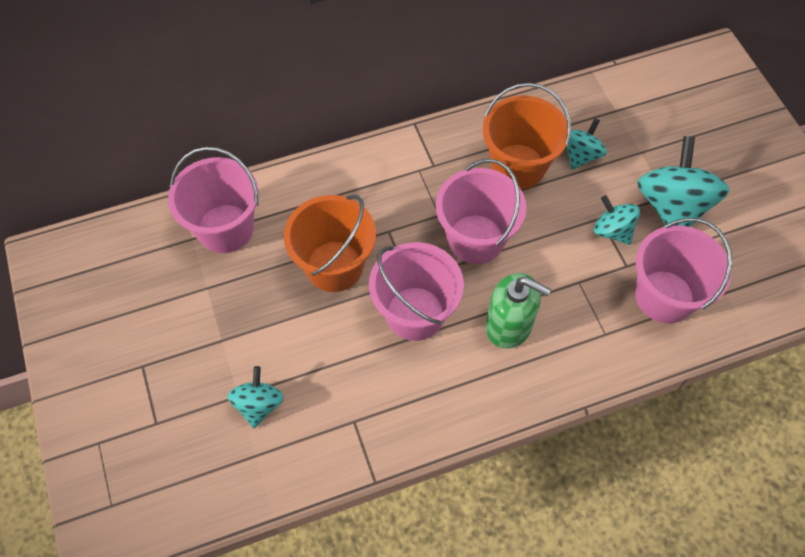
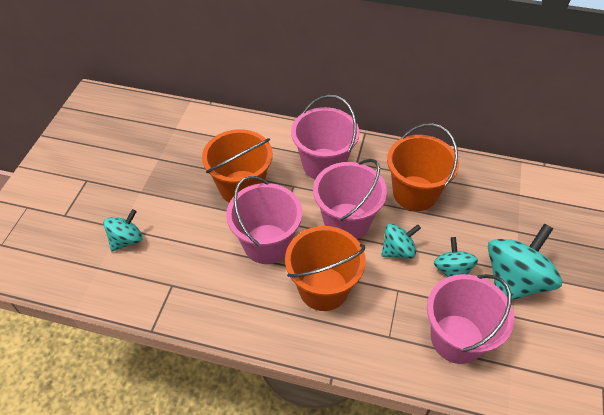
camera: 35 degrees right, 10 degrees down
(225, 228) = (198, 132): pink bucket -> pink bucket (323, 164)
(509, 325) = (323, 288): green soap dispenser -> orange bucket
(581, 155) = (468, 209): turquoise spinning top -> turquoise spinning top (398, 250)

